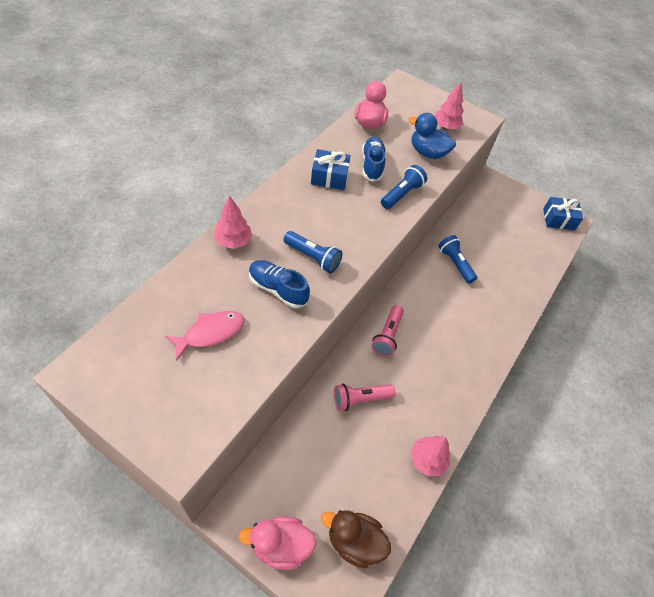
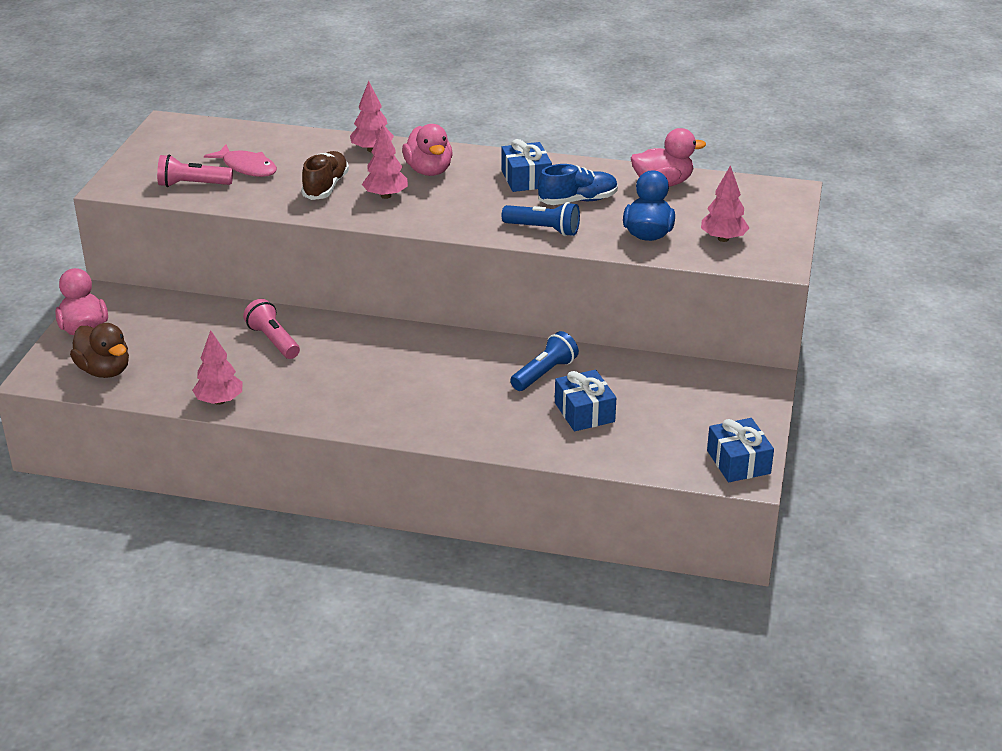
camera: 75 degrees right, 20 degrees down
(278, 289) = (326, 187): blue shoe -> brown shoe
(288, 221) = (429, 171): none -> pink duck
(313, 257) = (386, 196): blue flashlight -> pink tree
(354, 541) = (104, 370): brown duck -> brown duck turned 135 degrees clockwise
(387, 336) = (376, 341): pink flashlight -> pink flashlight (192, 185)
(499, 261) = (584, 412): none -> blue gift

